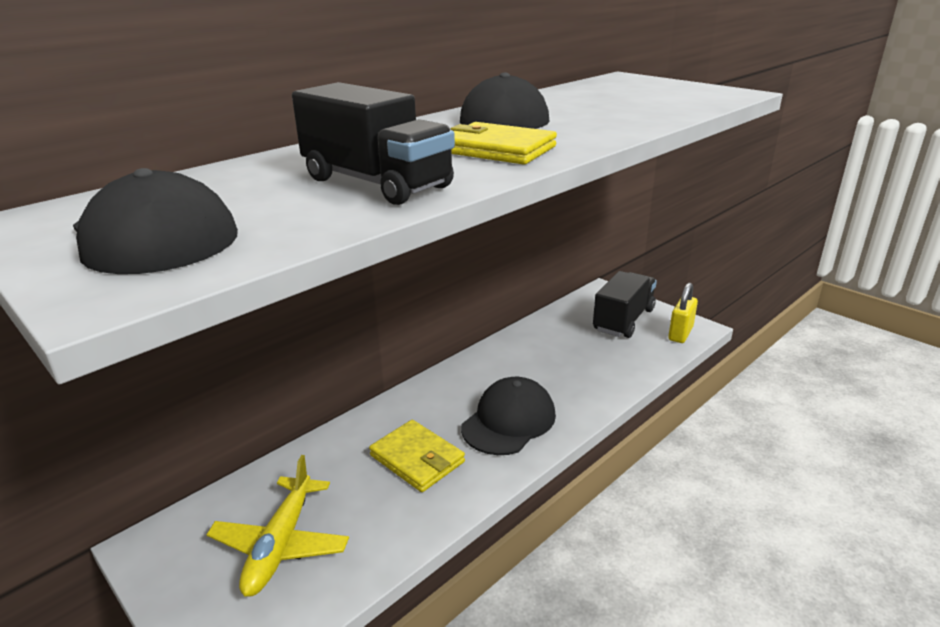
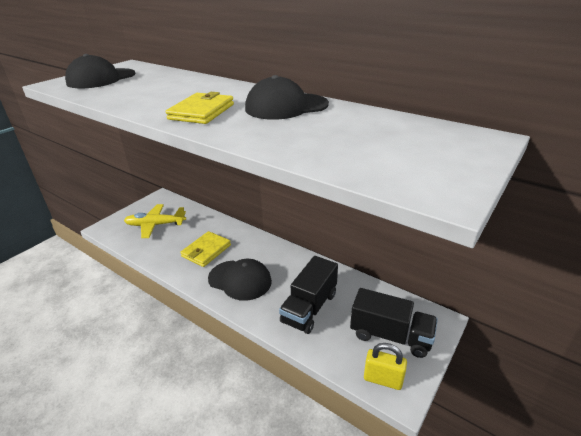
camera: 80 degrees right, 5 degrees up
(376, 183) = (147, 96): black truck -> black truck (309, 308)

